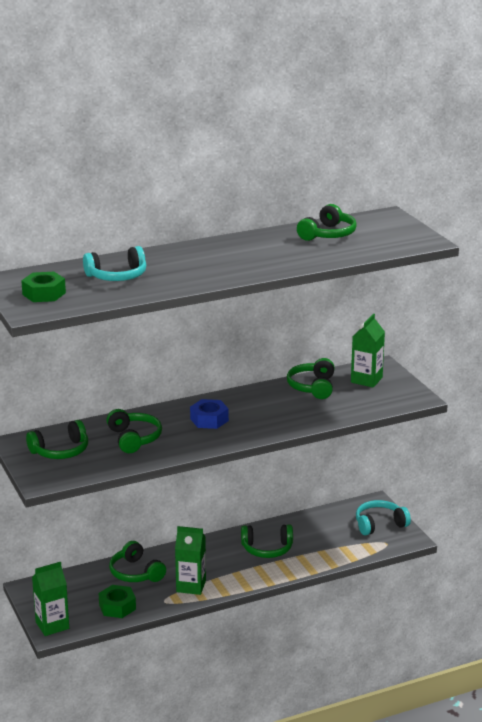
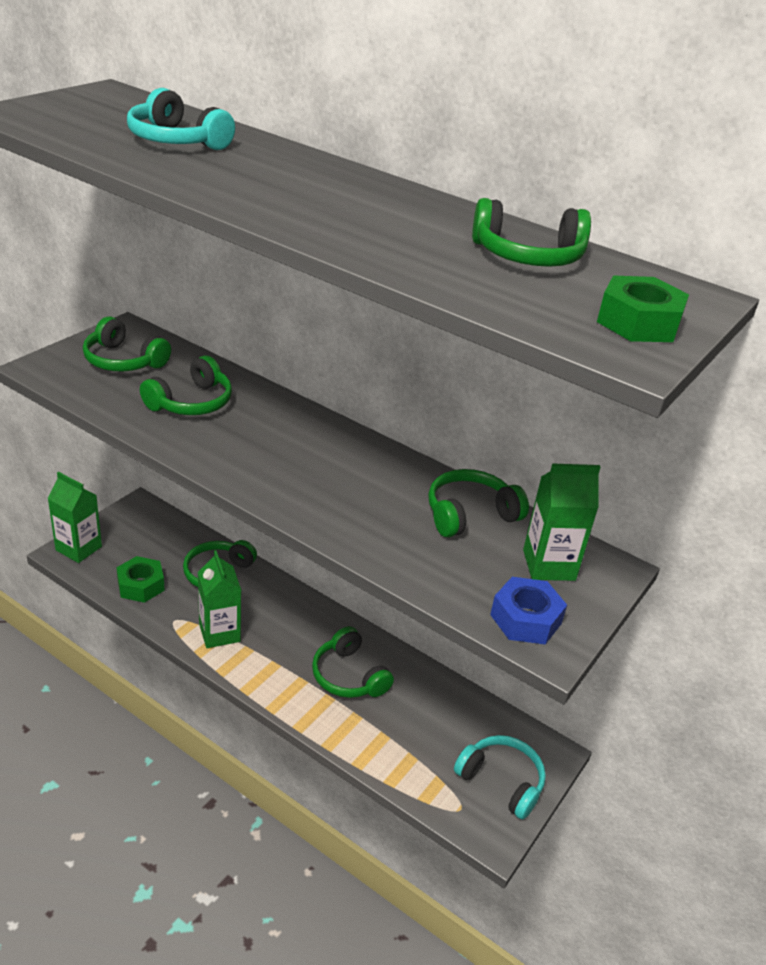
camera: 55 degrees right, 10 degrees up
(44, 294) = (75, 112): green nut -> green nut (638, 323)
(209, 420) = (288, 447): blue nut -> blue nut (525, 619)

